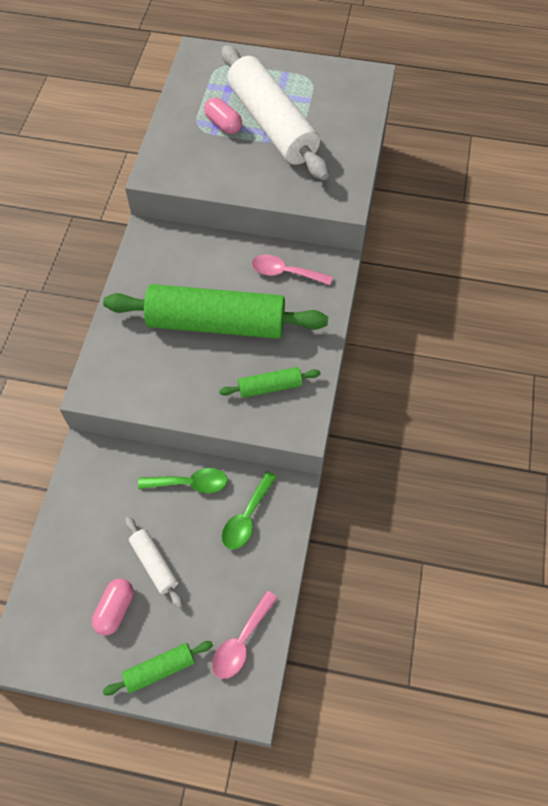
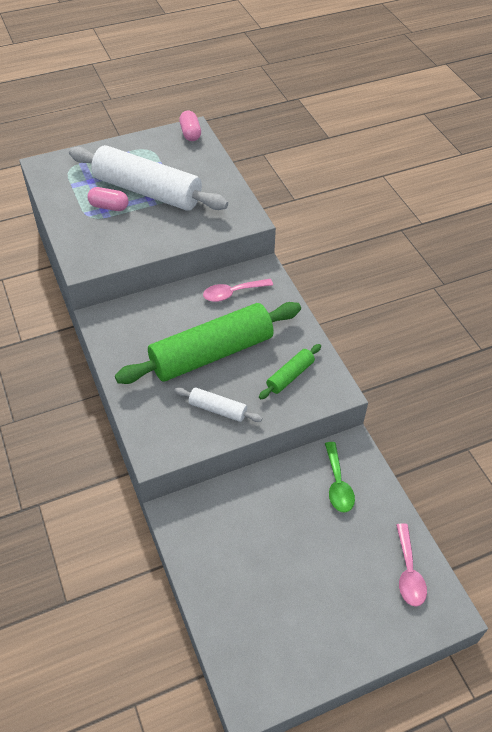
camera: 35 degrees left, 10 degrees down
(115, 609) = (297, 613): pink capsule -> pink capsule (190, 133)
(154, 564) = (298, 560): white rolling pin -> white rolling pin (218, 409)
(160, 669) = (368, 632): green rolling pin -> none
(190, 483) = (275, 486): green spoon -> none

